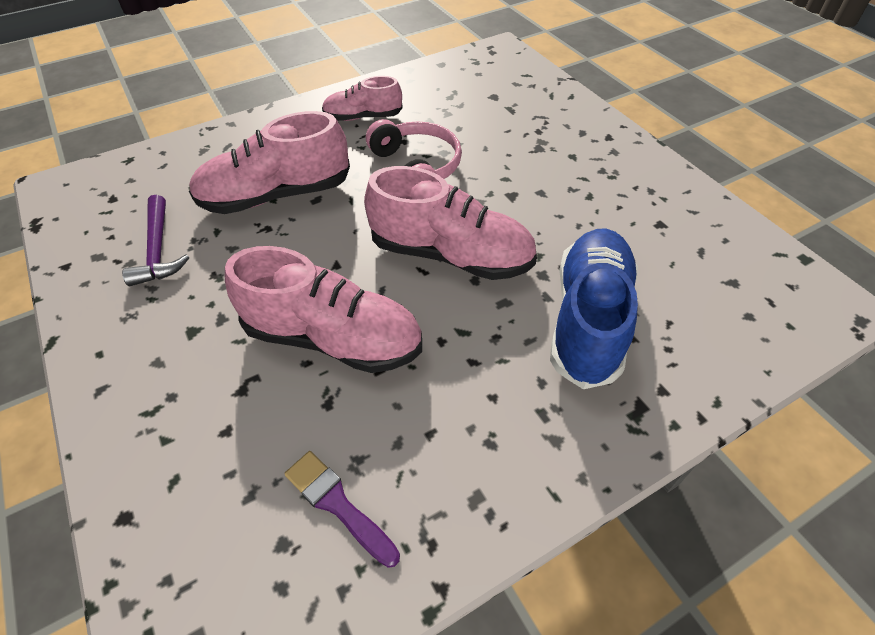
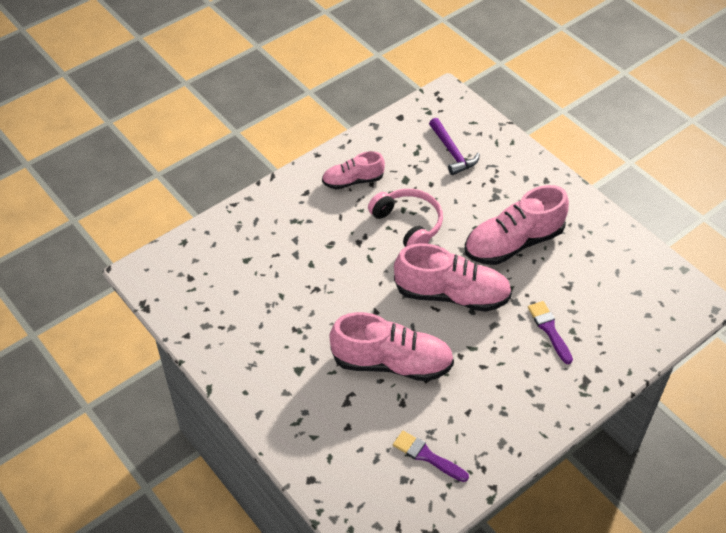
camera: 10 degrees left, 0 degrees up
(158, 250) = (246, 315): purple hammer -> purple hammer (452, 152)
(276, 195) = (312, 261): pink shoe -> pink shoe (513, 243)
(588, 319) = (549, 330): blue shoe -> purple brush

